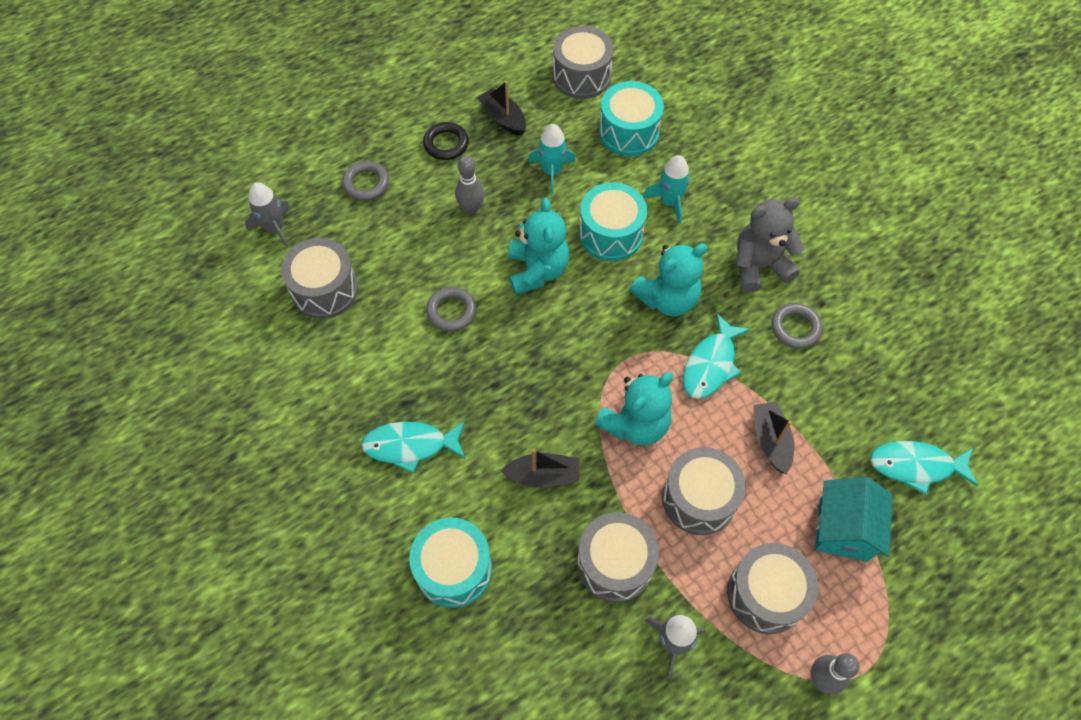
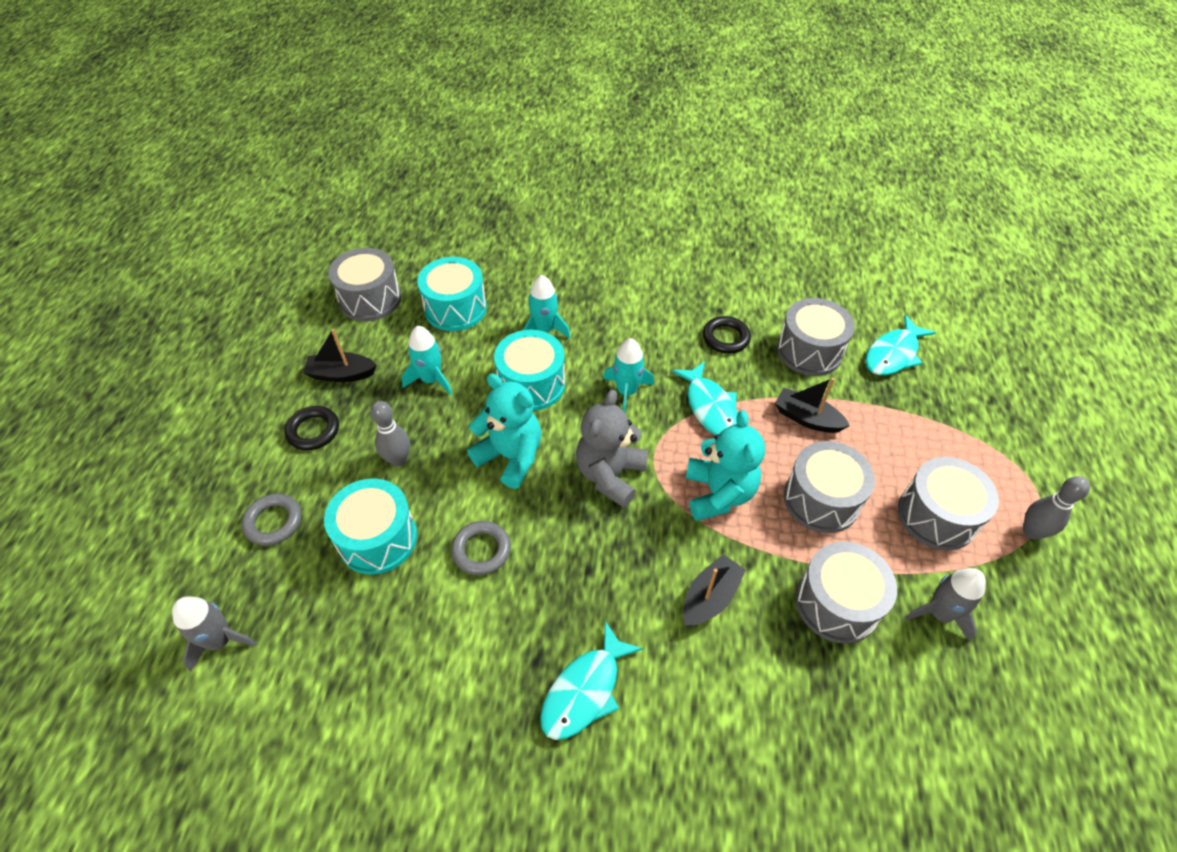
camera: 50 degrees left, 10 degrees down
(325, 289) = (341, 644): grey drum -> grey drum (809, 351)
(453, 569) = (746, 747): turquoise drum -> turquoise drum (378, 538)
(667, 299) = (627, 392): turquoise teddy bear -> turquoise rocket
(759, 266) = (655, 320): grey teddy bear -> grey teddy bear (610, 475)
(795, 328) = (725, 338): grey ring -> black ring
(843, 530) = (914, 429): turquoise house -> none

